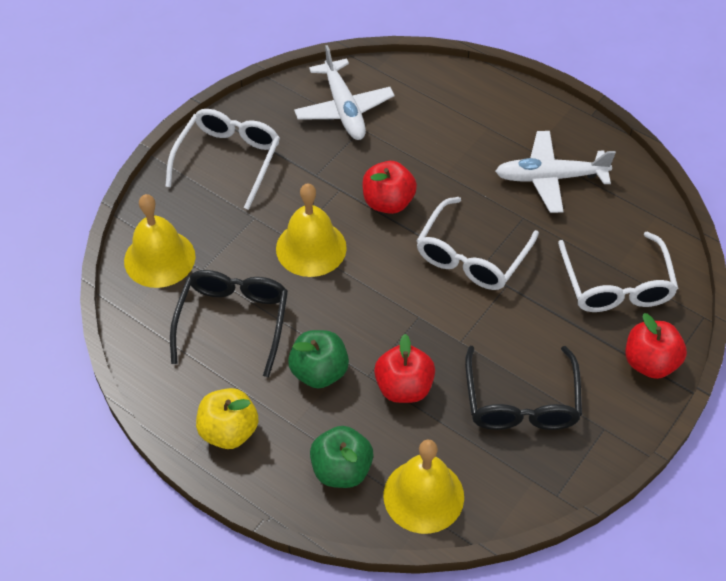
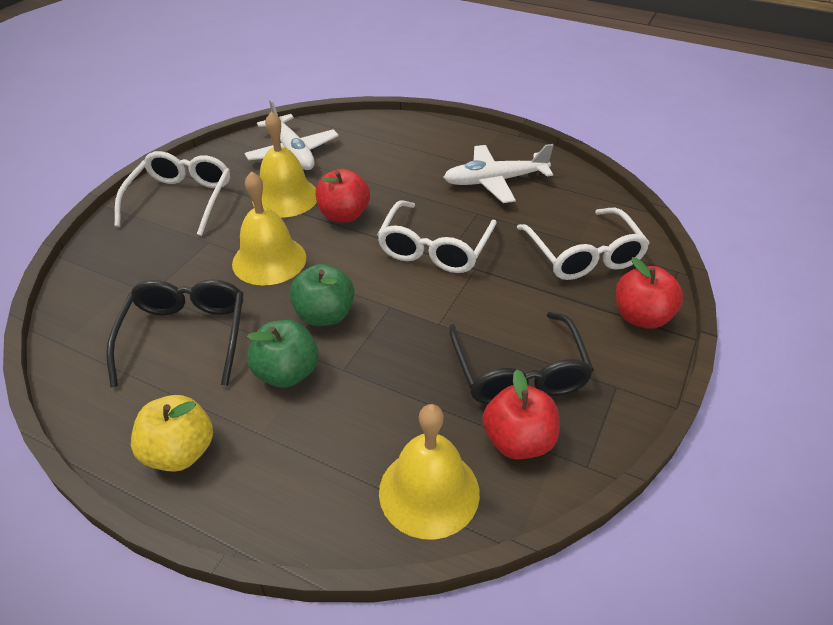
camera: 10 degrees left, 10 degrees down
(159, 258) = (104, 288): yellow bell -> yellow bell (285, 197)
(341, 470) = (323, 476): green apple -> green apple (325, 315)
(404, 387) = (385, 375): red apple -> red apple (518, 441)

